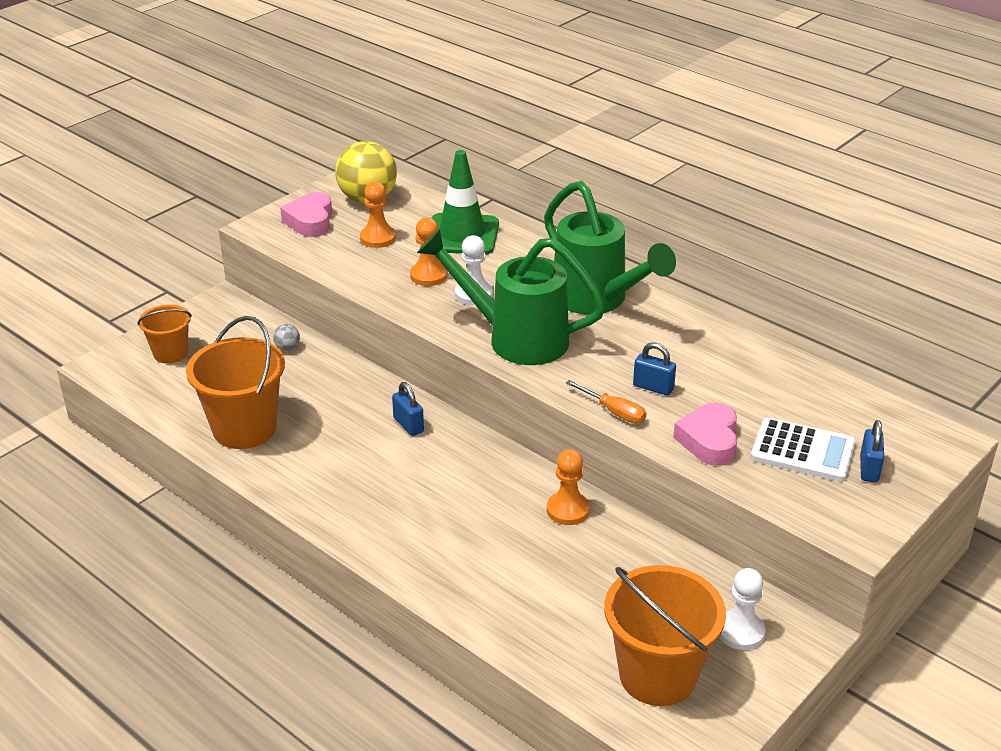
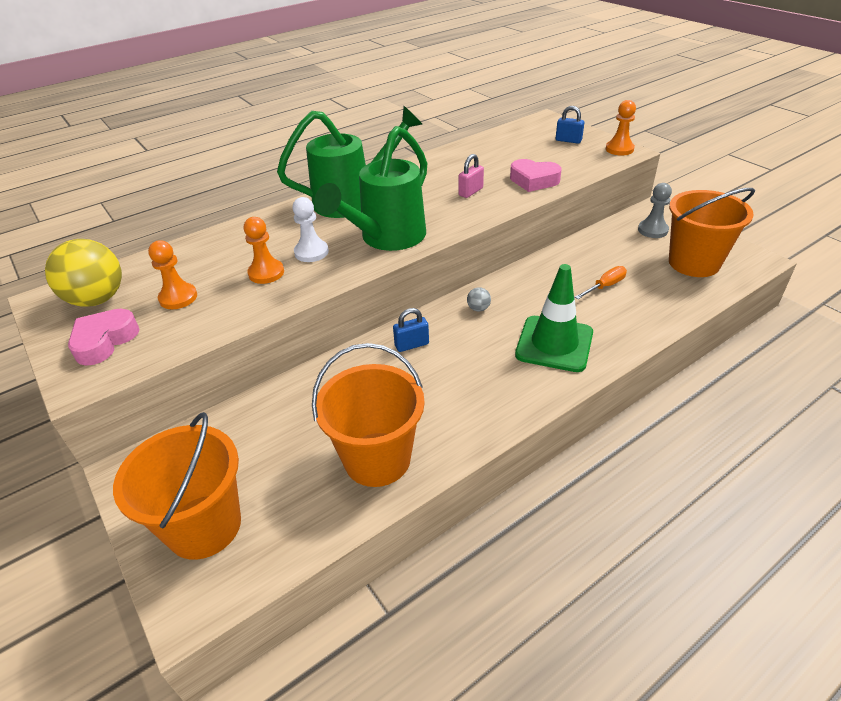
camera: 75 degrees left, 5 degrees up
(170, 353) = (204, 526): orange bucket -> orange bucket, size x1.74
(287, 348) = (253, 418): grey ball -> grey ball (478, 308)
(310, 221) = (104, 341): pink heart -> pink heart turned 105 degrees clockwise
(462, 235) = (213, 250): green traffic cone -> green traffic cone (554, 344)
(568, 510) = (535, 277): orange pawn -> orange pawn (619, 149)
(614, 412) = (495, 208): orange screwdriver -> orange screwdriver (605, 286)
(653, 387) = (470, 192): blue padlock -> pink padlock
(740, 631) = (652, 230): white pawn -> grey pawn
(803, 451) = (549, 155): white calculator -> none

